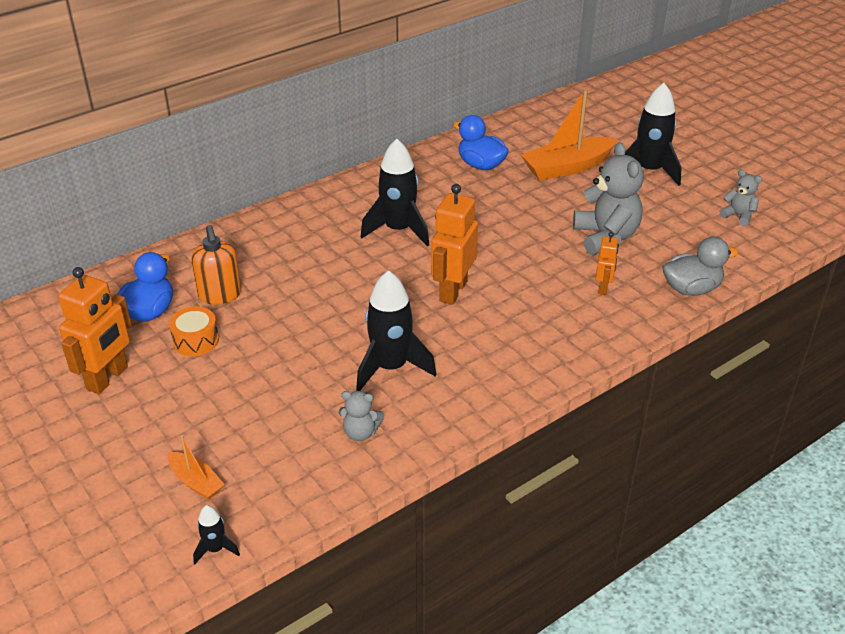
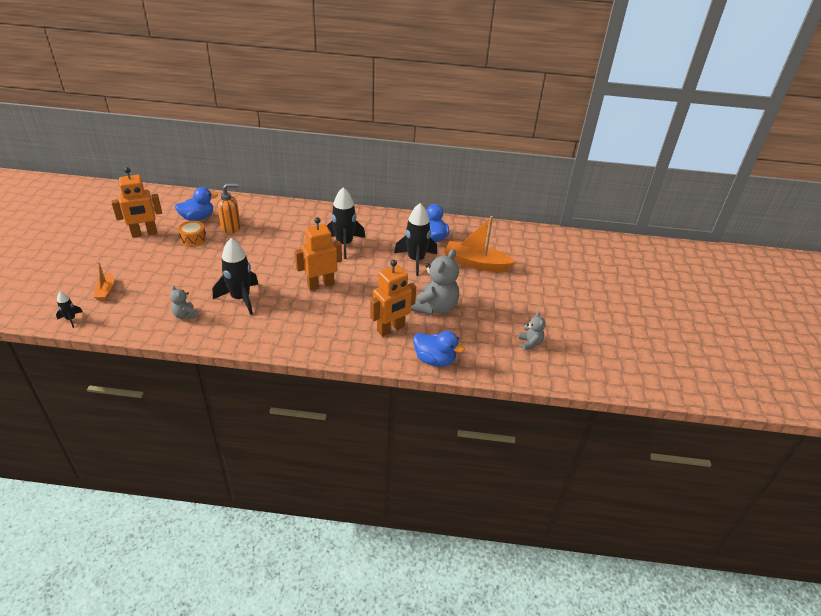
camera: 40 degrees right, 0 degrees up
(220, 295) = (231, 227): orange soap dispenser -> orange soap dispenser turned 135 degrees counterclockwise
(603, 287) = (391, 329): orange robot -> orange robot, size x1.85
(649, 170) = (519, 290): black rocket -> black rocket (416, 260)
(691, 289) = (434, 360): grey duck -> blue duck

